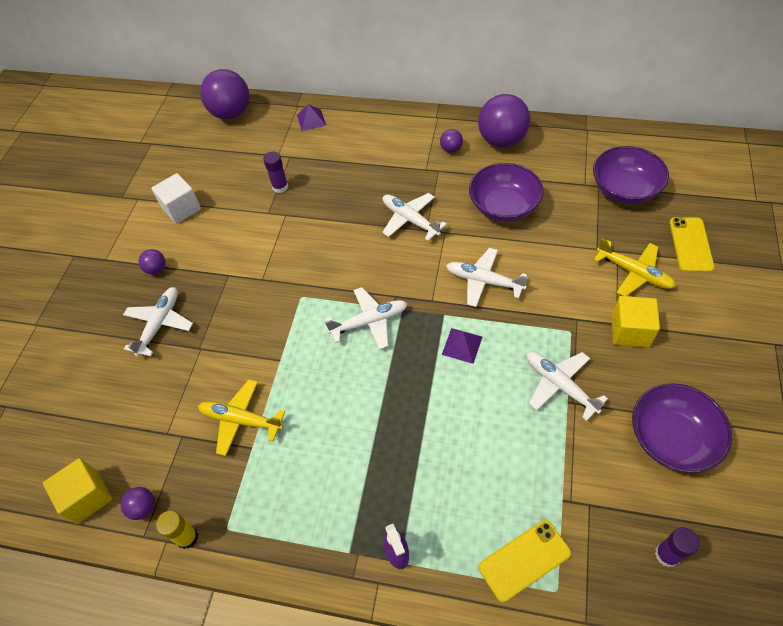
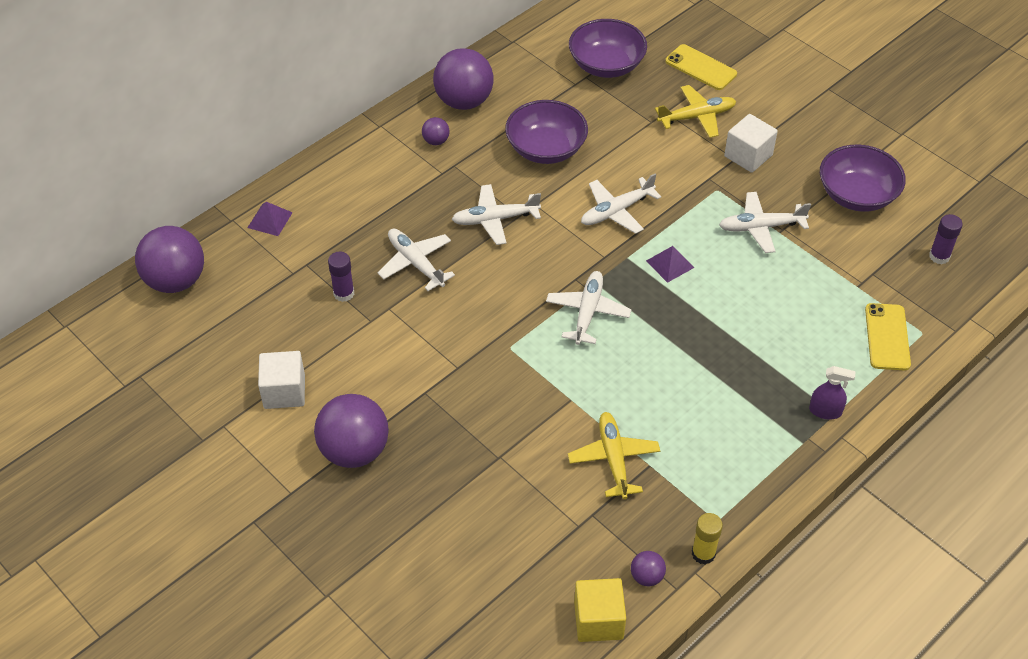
camera: 60 degrees left, 5 degrees down
(156, 269) = (354, 451): purple ball -> purple ball, size x2.21
(159, 324) = (436, 478): white plane -> white plane (416, 263)
(241, 420) = (613, 459): yellow plane -> yellow plane turned 120 degrees clockwise
(630, 331) = (748, 156): yellow cube -> white cube

